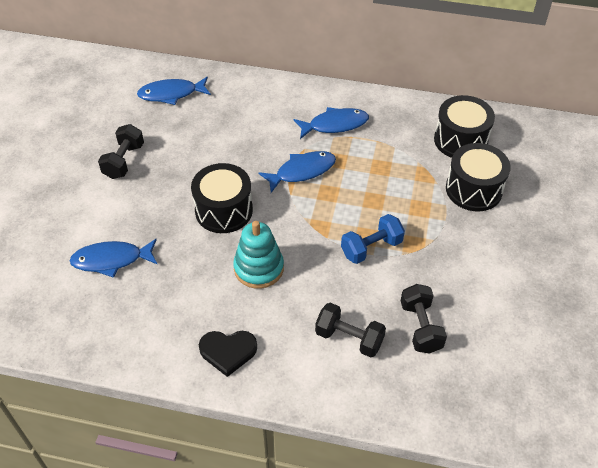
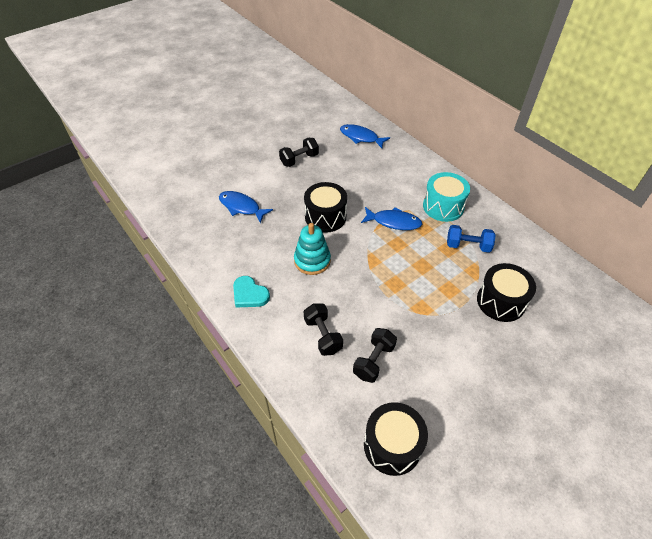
camera: 40 degrees right, 0 degrees up
(228, 352) = (249, 294): black heart -> turquoise heart
(334, 125) = (443, 206): blue fish -> turquoise drum
(371, 248) = (391, 293): blue dumbbell -> blue dumbbell (468, 246)
(460, 140) = (524, 264): black drum -> black drum (392, 445)

